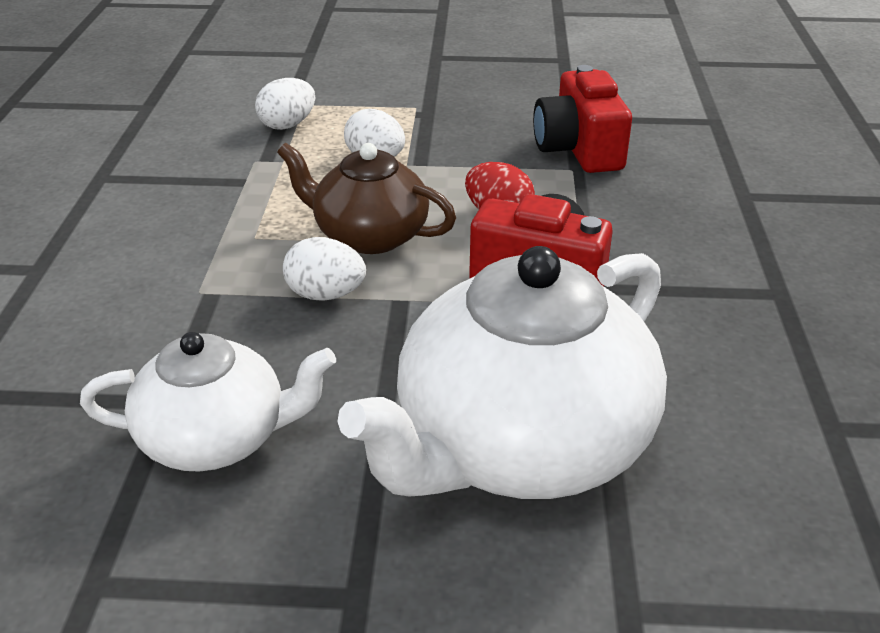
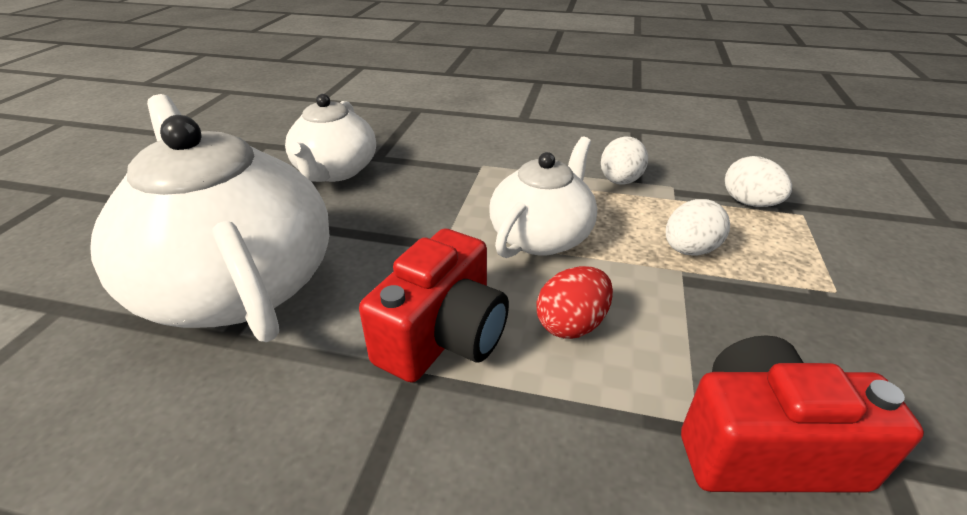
camera: 100 degrees right, 0 degrees up
(325, 295) = (460, 211): white egg -> white egg (620, 181)
(369, 235) = (542, 236): brown teapot -> white teapot

